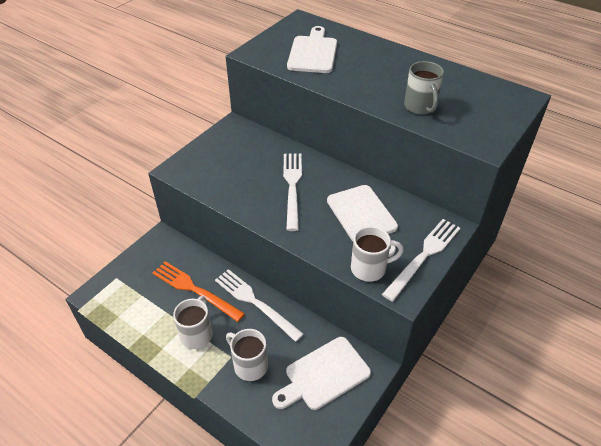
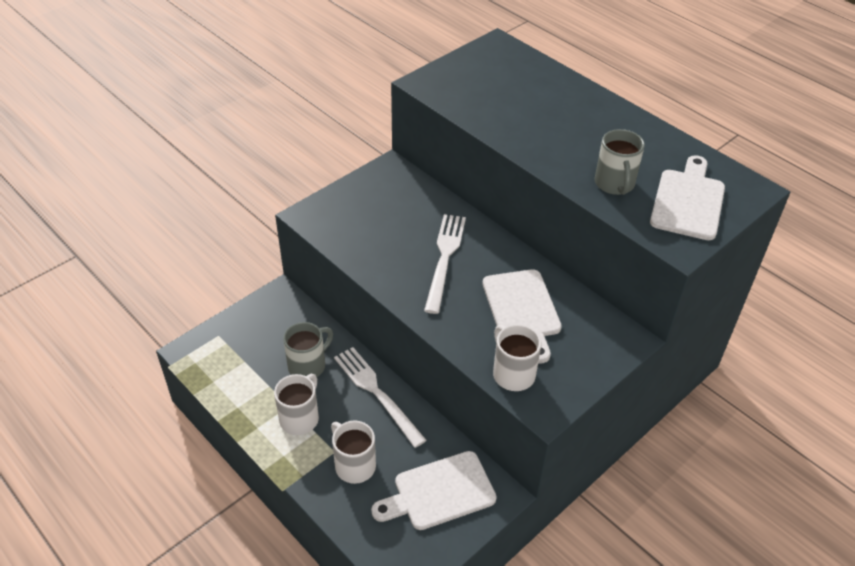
camera: 10 degrees right, 0 degrees up
(195, 290) = (308, 365): orange fork -> grey mug
(313, 53) = (500, 92): white cutting board -> white cutting board (688, 201)
(369, 268) = (512, 373): white mug -> white mug turned 120 degrees counterclockwise
(424, 256) = (583, 370): white fork -> none

